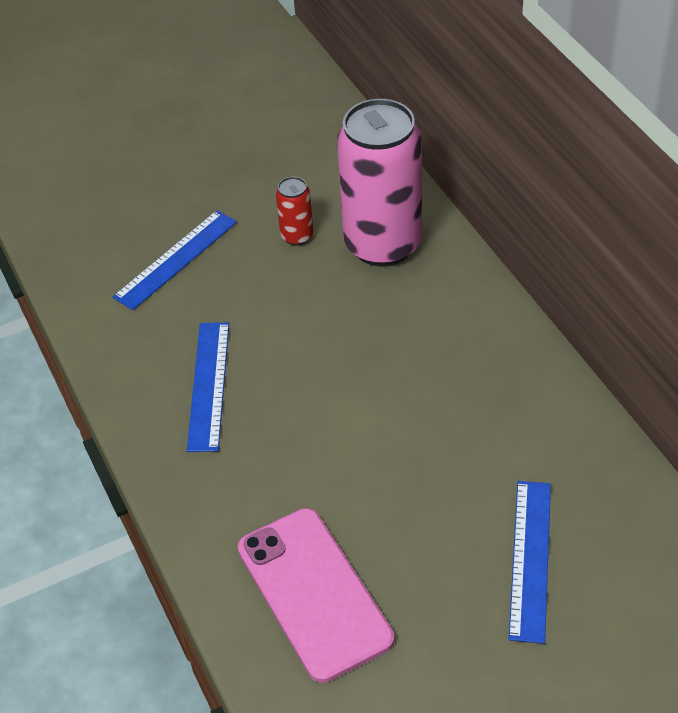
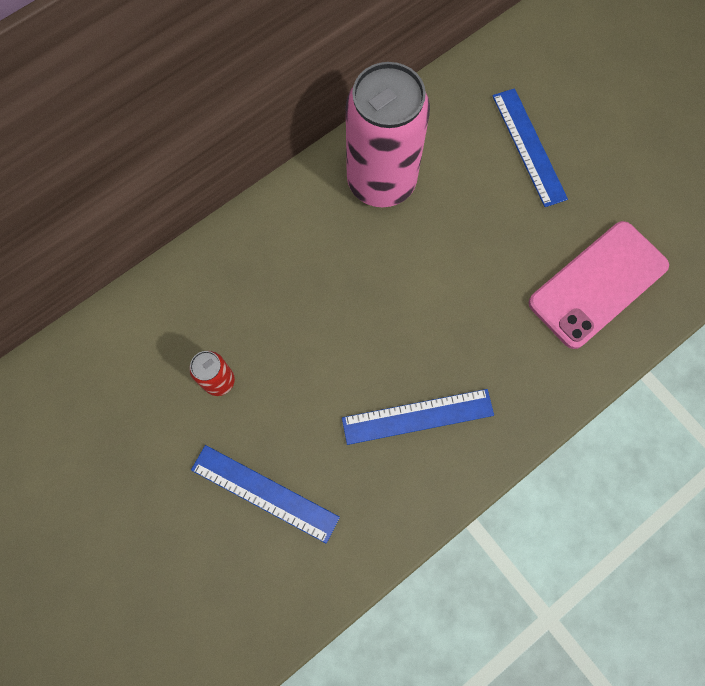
camera: 105 degrees left, 25 degrees up
(382, 244) = (222, 300): pink can -> pink can (381, 181)
(530, 559) = (528, 146): blue ruler -> blue ruler turned 75 degrees clockwise

